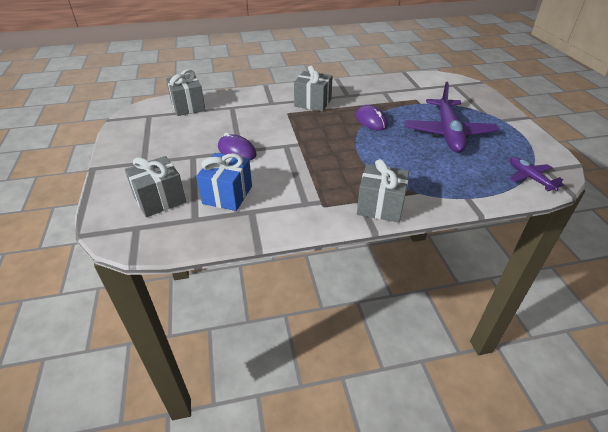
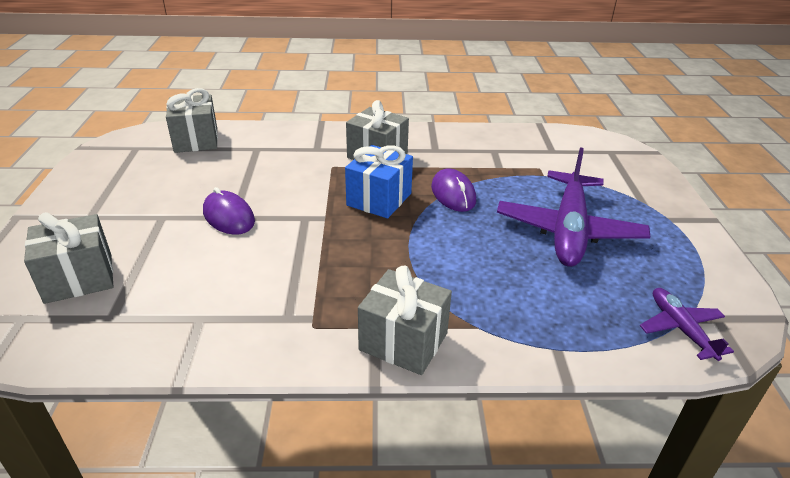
camera: 10 degrees right, 5 degrees down
(227, 195) = (178, 285): blue gift -> blue gift (379, 199)

